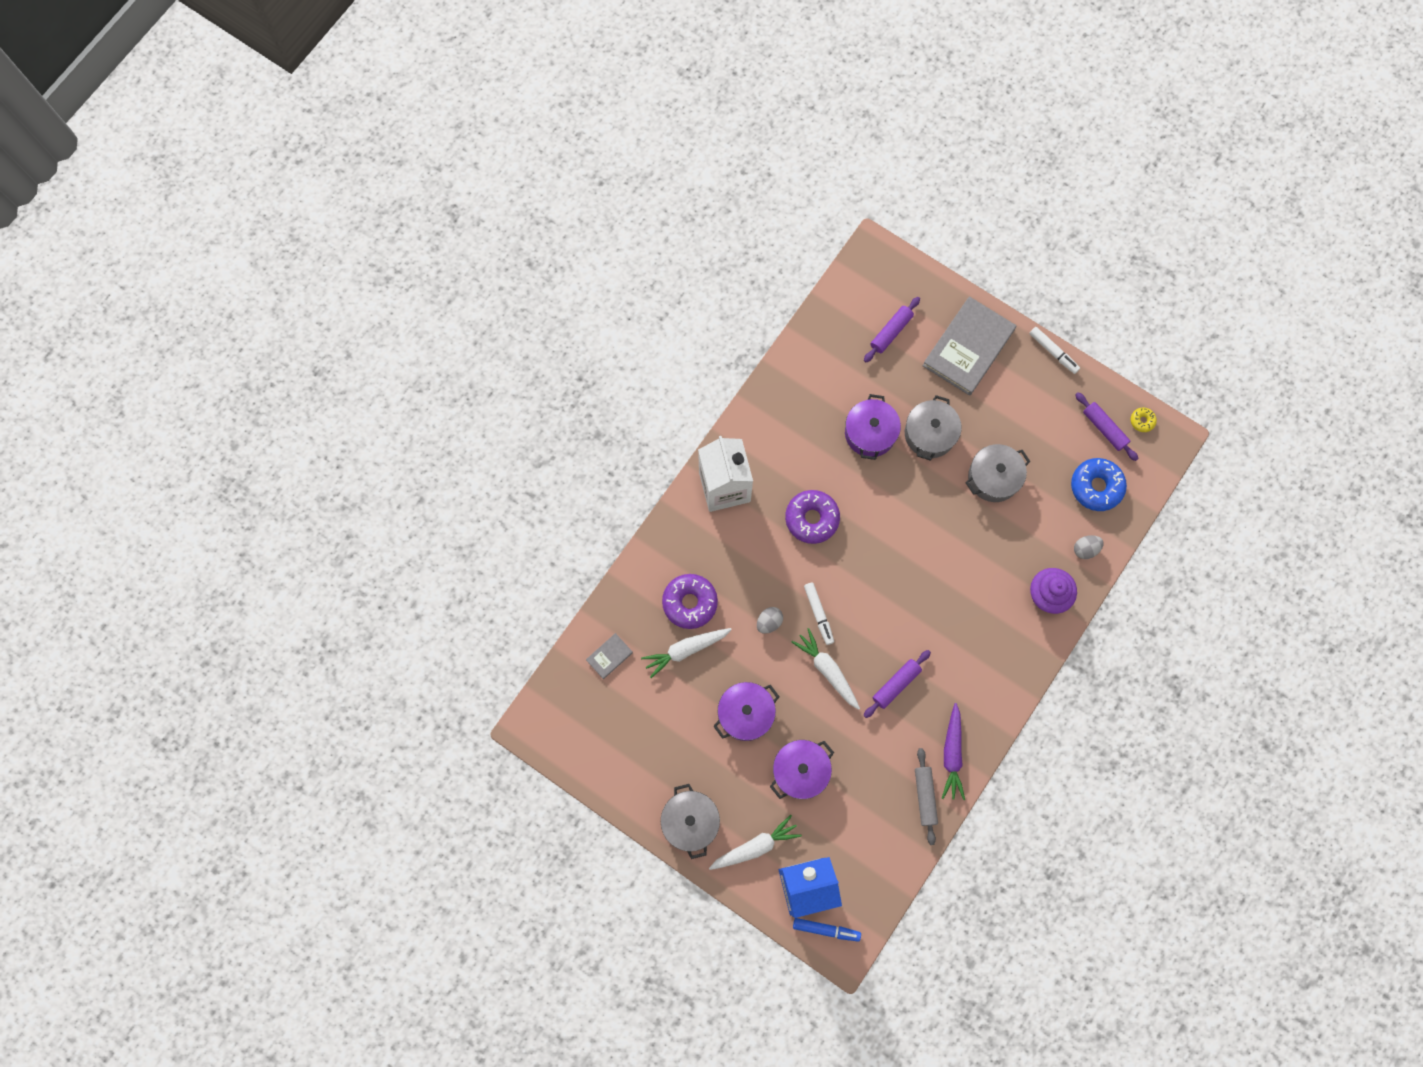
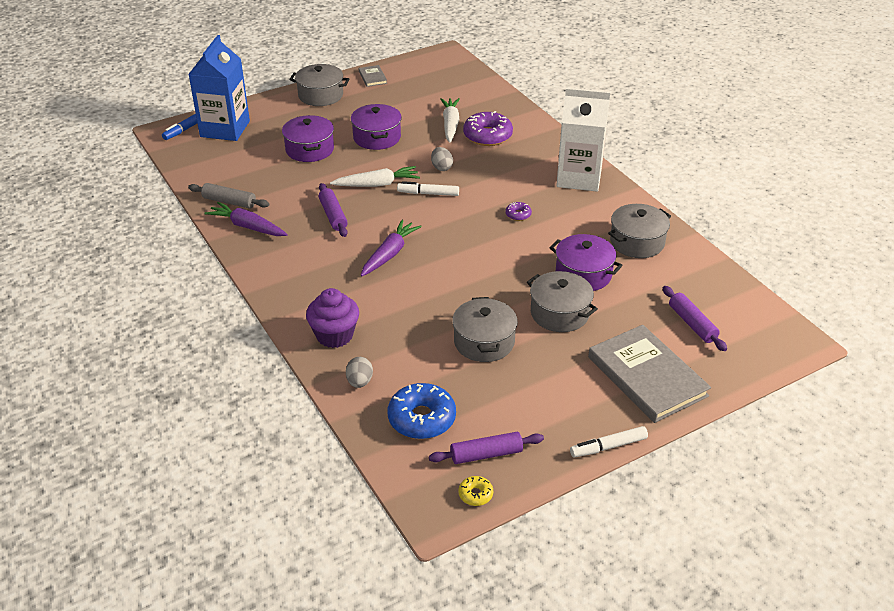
camera: 115 degrees right, 35 degrees down
(609, 656) = (472, 93): grey book -> grey book (372, 77)
(755, 846) = (276, 116): white carrot -> none
(803, 404) = (637, 242): none -> grey pot
(812, 519) = (518, 215): purple donut -> purple donut, size x0.48
(925, 604) = (389, 254): none -> purple carrot

